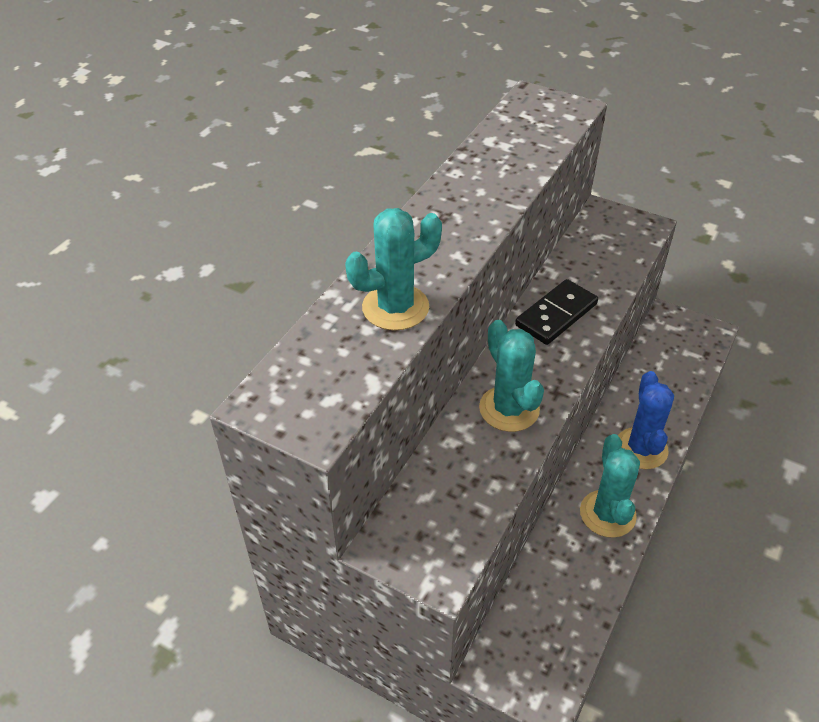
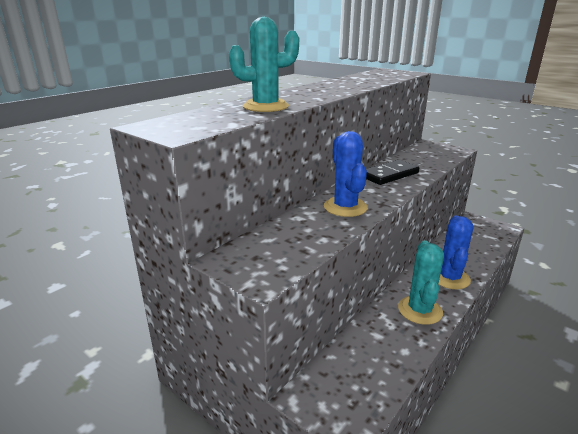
camera: 10 degrees right, 20 degrees down
(509, 409) = (345, 207): turquoise cactus -> blue cactus

